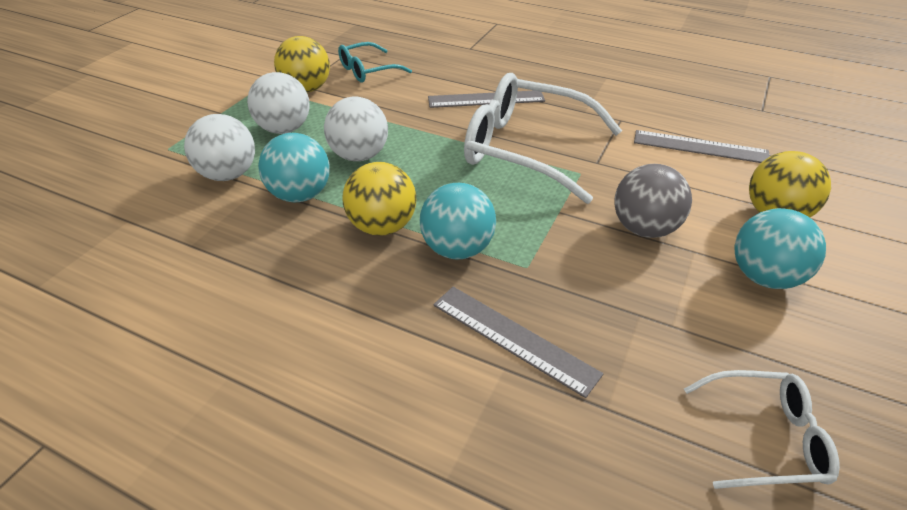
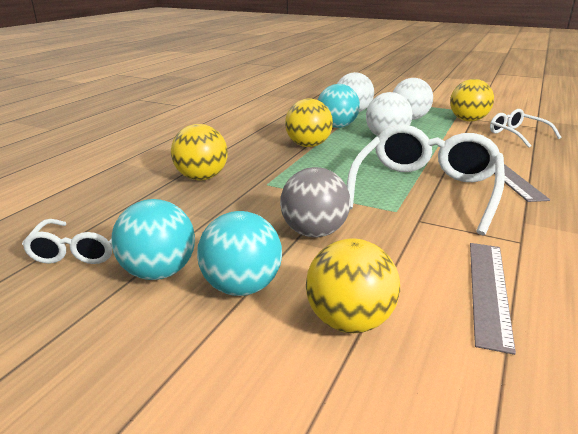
camera: 90 degrees right, 15 degrees down
(368, 70) = (517, 135): turquoise glasses -> white glasses
(457, 249) = (286, 164): turquoise ball -> turquoise ball (159, 272)
(513, 338) = (201, 178): grey ruler -> yellow ball

